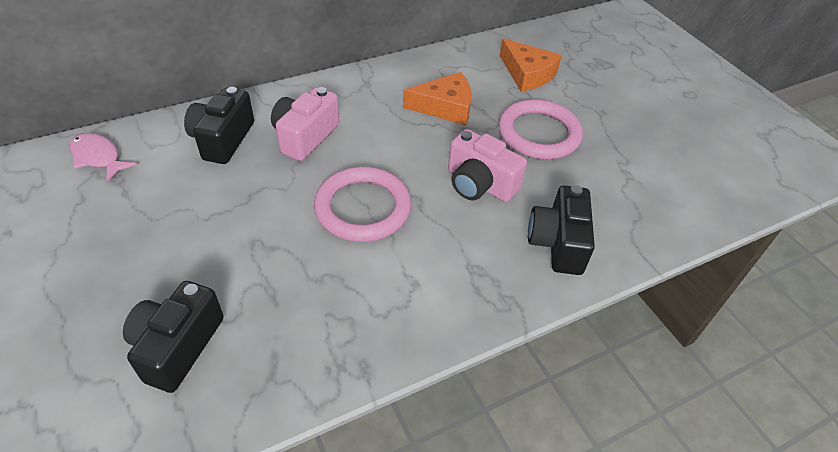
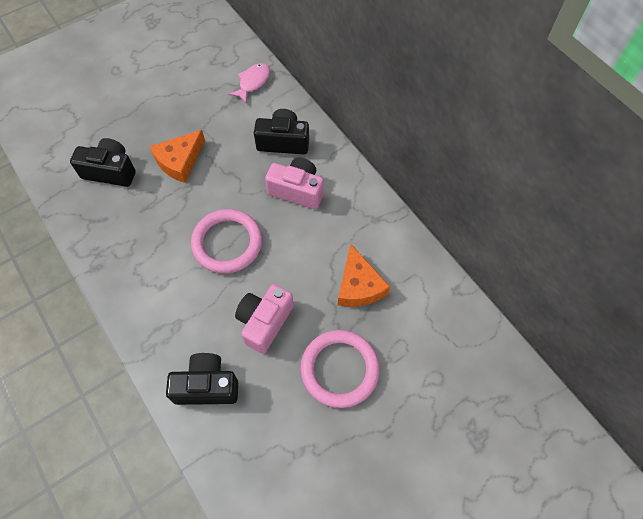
camera: 85 degrees right, 15 degrees up
(527, 74) = (432, 357): orange cheese -> orange cheese (179, 161)

